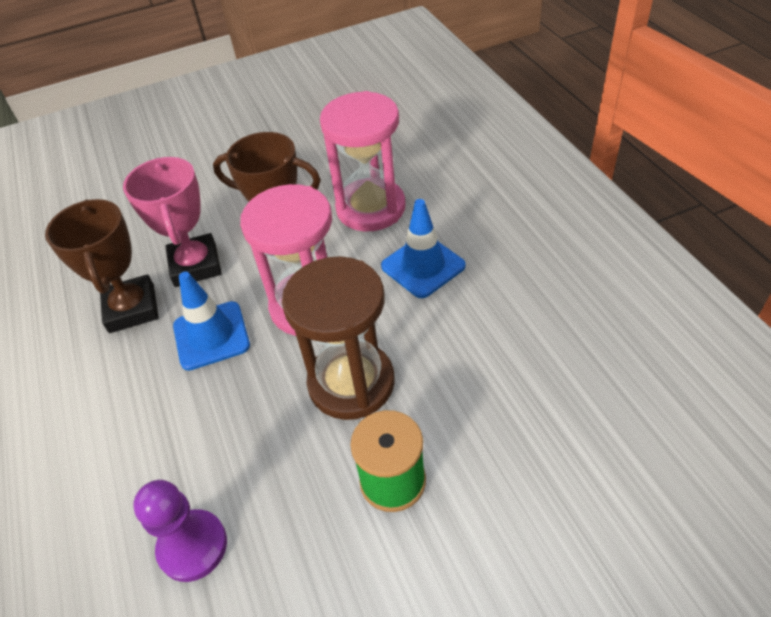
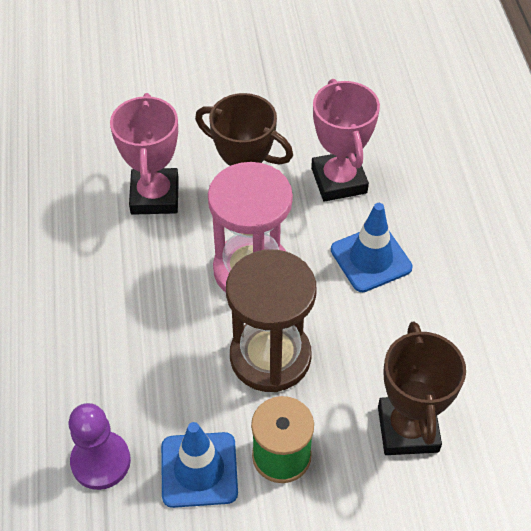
camera: 10 degrees right, 5 degrees up
(132, 309) = (87, 225): brown trophy -> brown trophy (407, 429)
(211, 335) = (155, 274): blue traffic cone -> blue traffic cone (199, 470)
(370, 208) = (339, 180): pink hourglass -> pink trophy

